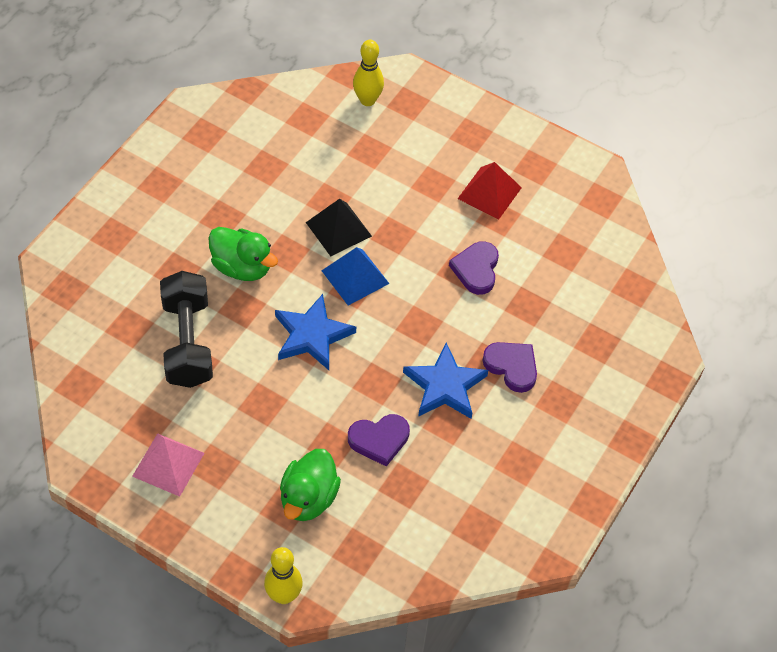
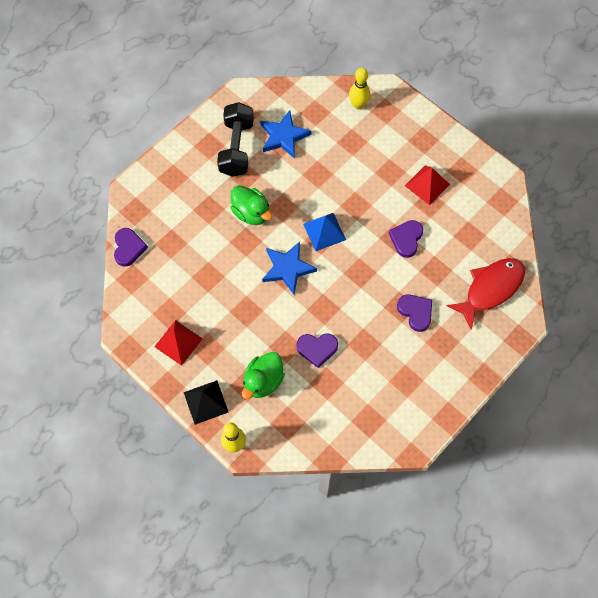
camera: 15 degrees right, 10 degrees up
(65, 343) = (128, 248): none -> purple heart
(168, 464) = (178, 342): pink pyramid -> red pyramid
(187, 342) = (206, 260): black dumbbell -> black dumbbell (236, 148)
(338, 229) = (320, 195): black pyramid -> black pyramid (206, 402)
(445, 386) = (368, 318): blue star -> blue star (284, 136)
(611, 319) = (490, 289): none -> red fish

